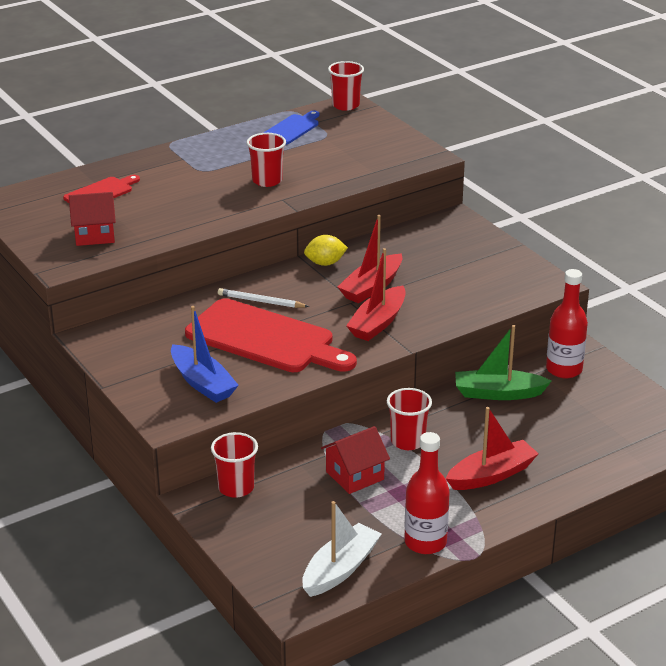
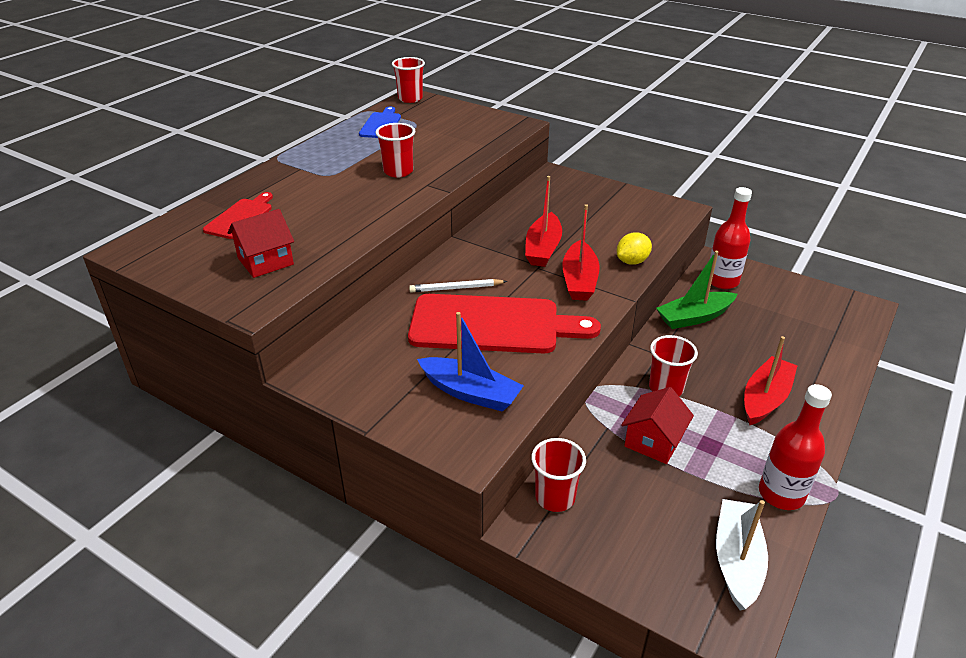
camera: 25 degrees left, 5 degrees up
(325, 263) = (483, 237): yellow lemon -> yellow lemon (632, 261)

